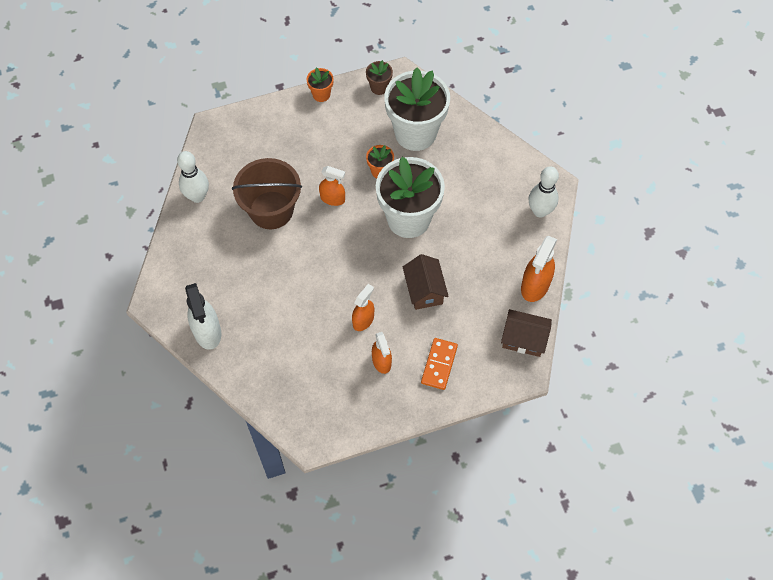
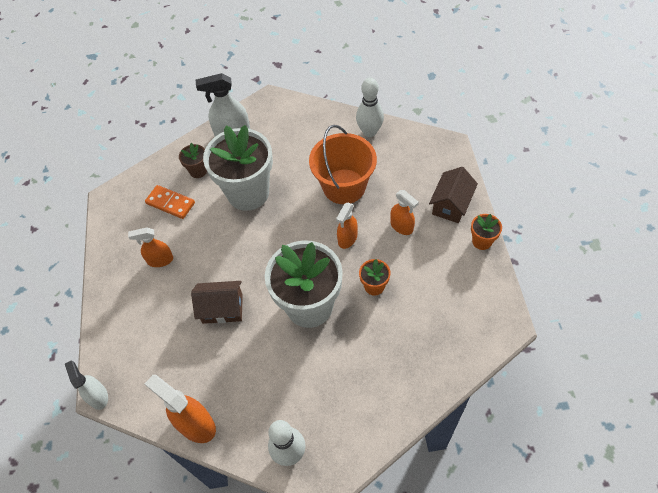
camera: 105 degrees right, 5 degrees down
(271, 210) = (344, 186): brown bucket -> orange bucket
(363, 320) = (206, 250): orange spray bottle -> orange spray bottle (401, 226)
(379, 87) = (488, 300): brown flower pot -> brown flower pot (198, 171)
(415, 133) = (420, 329): white flower pot -> white flower pot (248, 193)
(439, 364) = (139, 309): orange domino -> orange domino (170, 203)
(523, 339) = (138, 397): brown house -> brown house (451, 205)
(530, 374) = (98, 396): none -> white spray bottle

